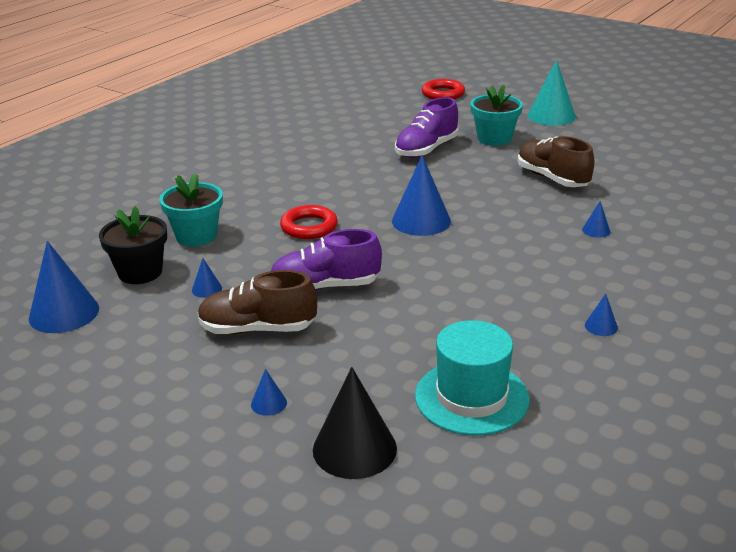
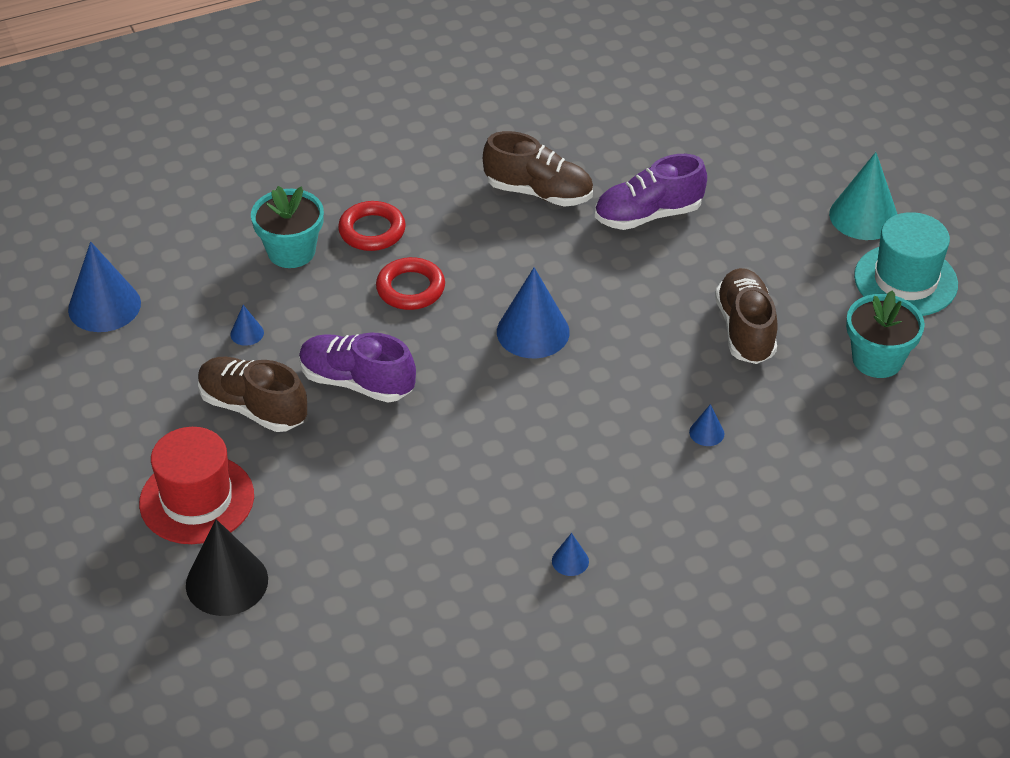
camera: 30 degrees right, 15 degrees up
(140, 272) = (204, 281): black flower pot -> none
(268, 403) = (197, 499): blue cone -> red hat
(344, 159) = (539, 192): none -> brown shoe
(443, 94) = (769, 115): red ring -> red ring (372, 231)
(471, 397) = (369, 580): turquoise hat -> turquoise hat (905, 280)
(494, 138) = (748, 229): turquoise flower pot -> turquoise flower pot (877, 359)

